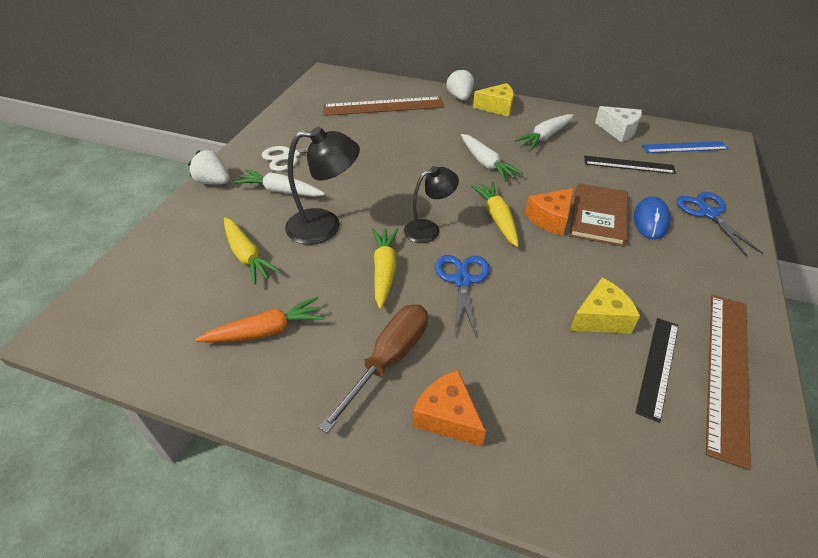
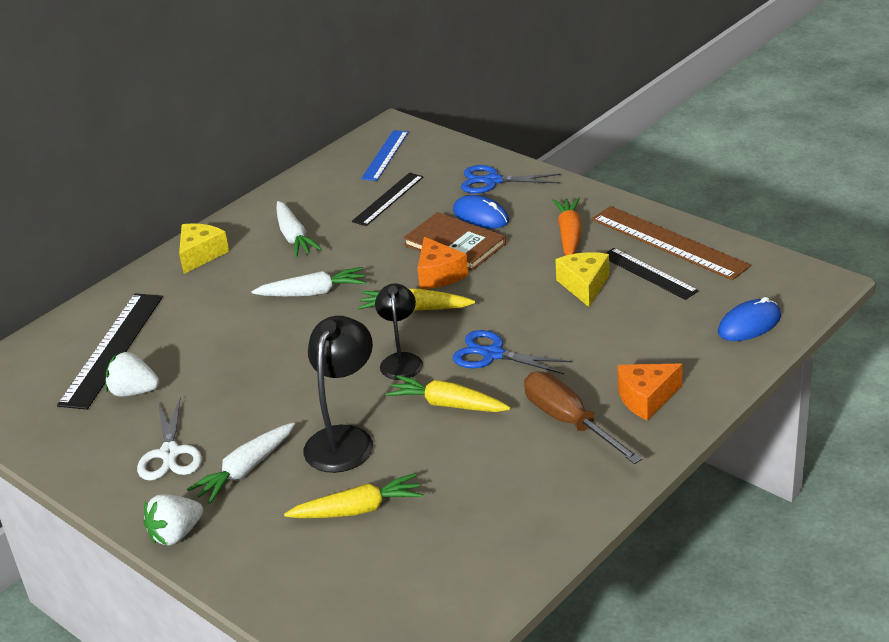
camera: 65 degrees left, 10 degrees down
(266, 331) = (488, 502): orange carrot -> orange carrot (569, 235)
(383, 106) = (112, 349): brown ruler -> black ruler
(460, 97) = (149, 278): white strawberry -> white strawberry (134, 392)
(619, 130) = (323, 184): white cheese -> none
(631, 495) = (749, 324): none -> blue mouse

